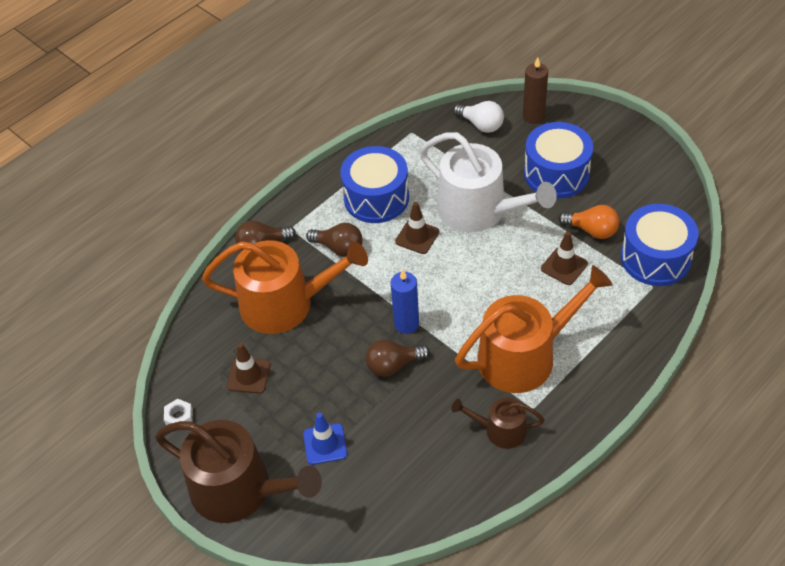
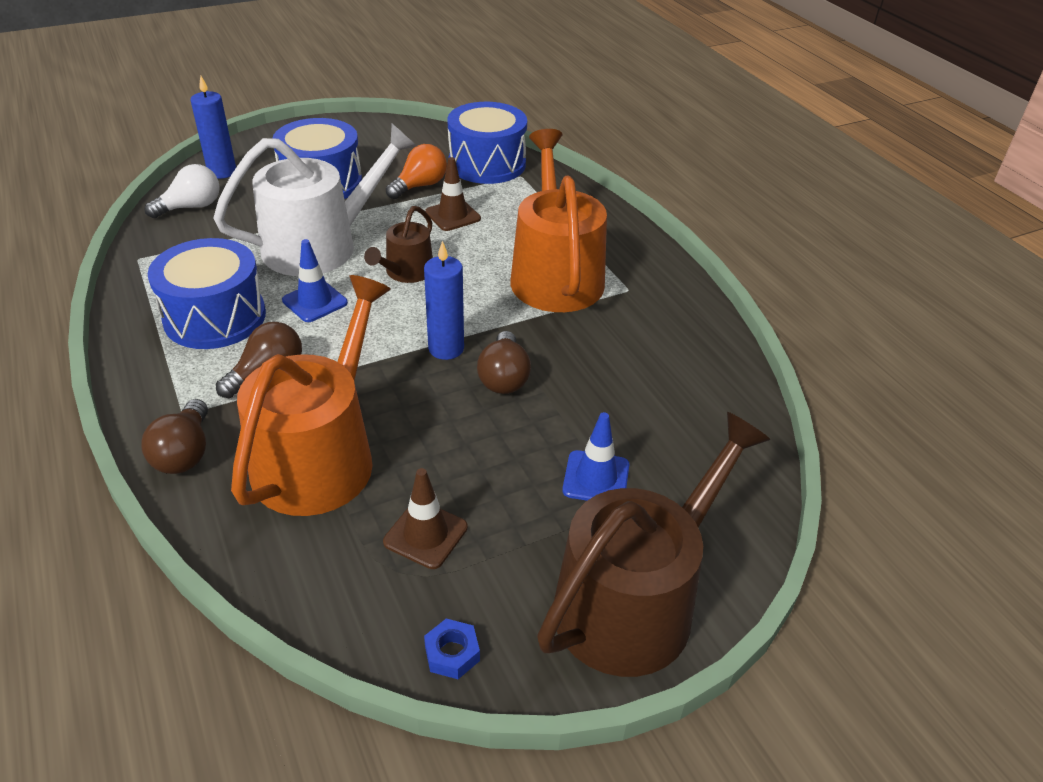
camera: 75 degrees left, 10 degrees down
(179, 417) = (452, 653): white nut -> blue nut
(417, 237) = (315, 302): brown traffic cone -> blue traffic cone
(500, 430) = (647, 320): brown watering can -> brown watering can (406, 272)
(533, 116) = (222, 172): brown candle -> blue candle

